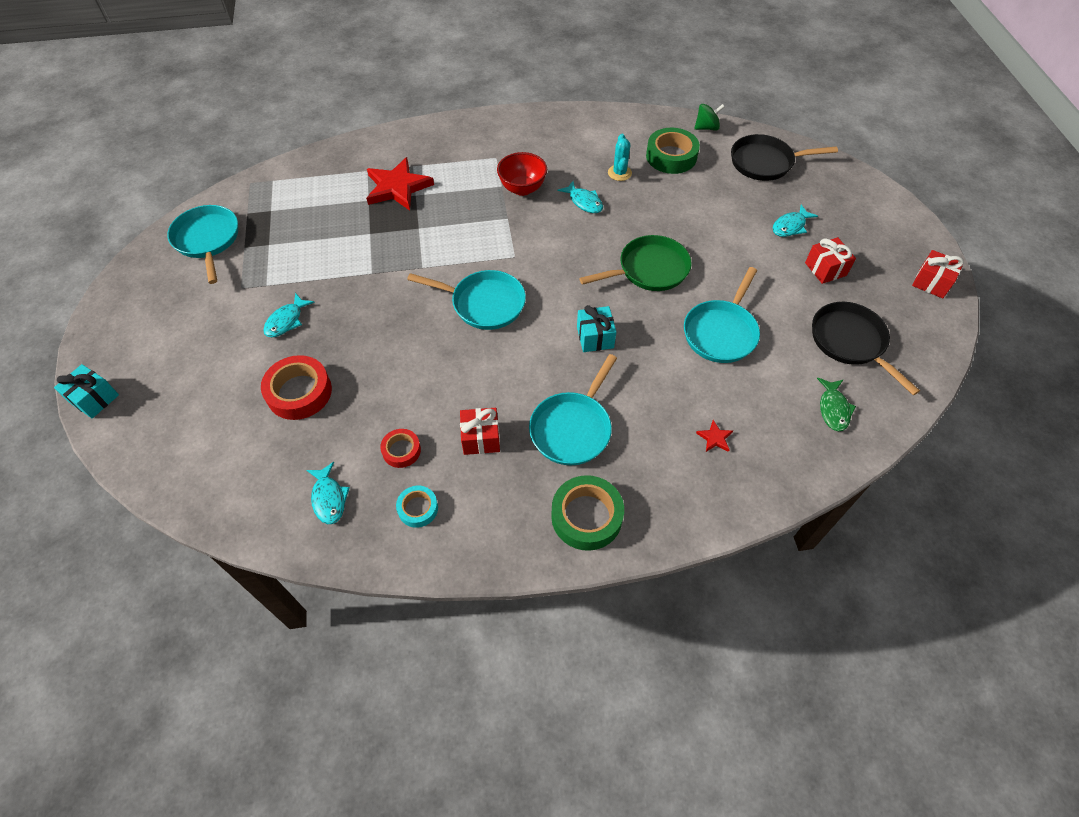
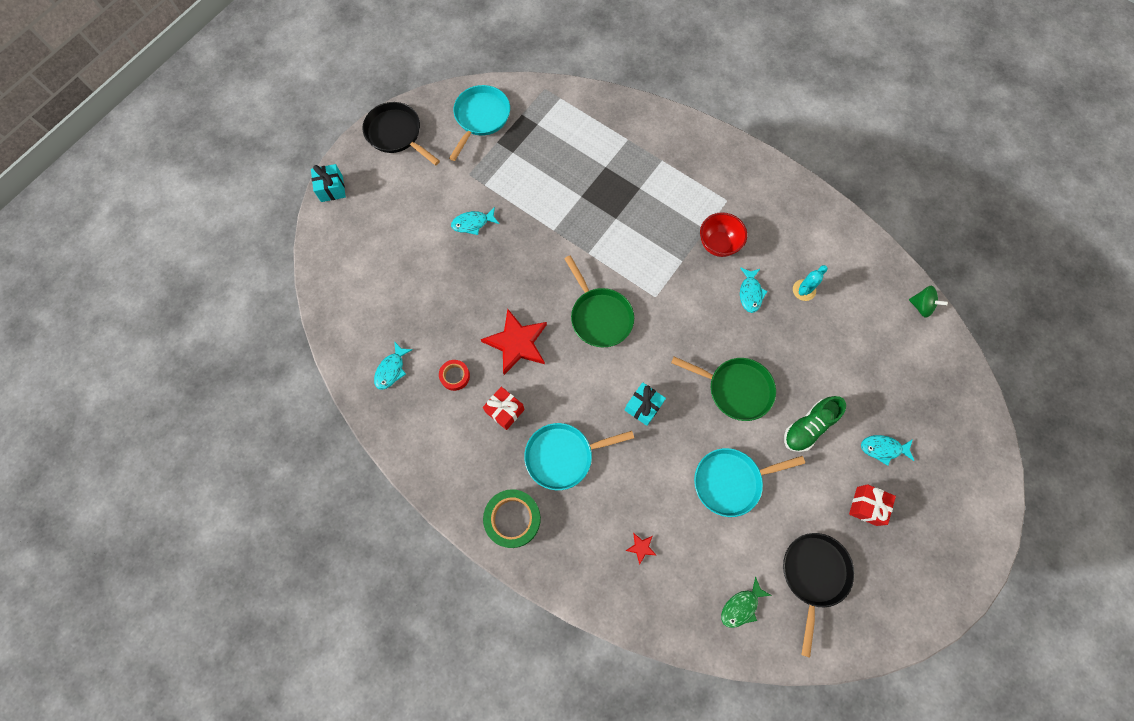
camera: 45 degrees right, 15 degrees up
(299, 392) = (436, 283): red tape -> none
(397, 187) = (634, 171): red star -> red star (517, 343)
(418, 508) = (429, 422): turquoise tape -> none
(484, 303) = (599, 316): turquoise pan -> green pan
(671, 156) = (861, 309): green tape -> none
(728, 252) = (808, 427): none -> green shoe
(765, 162) = (931, 378): black pan -> black pan (396, 134)
(931, 282) = (937, 592): red gift -> none

